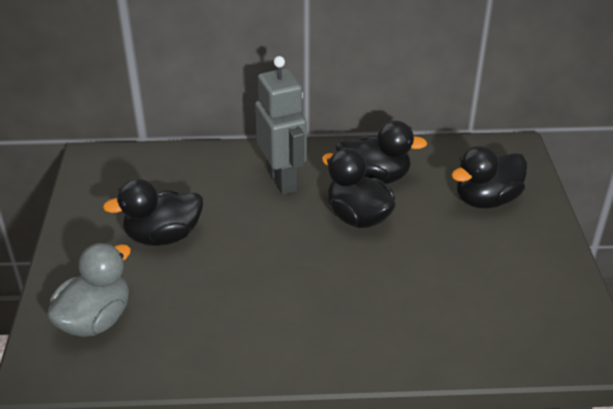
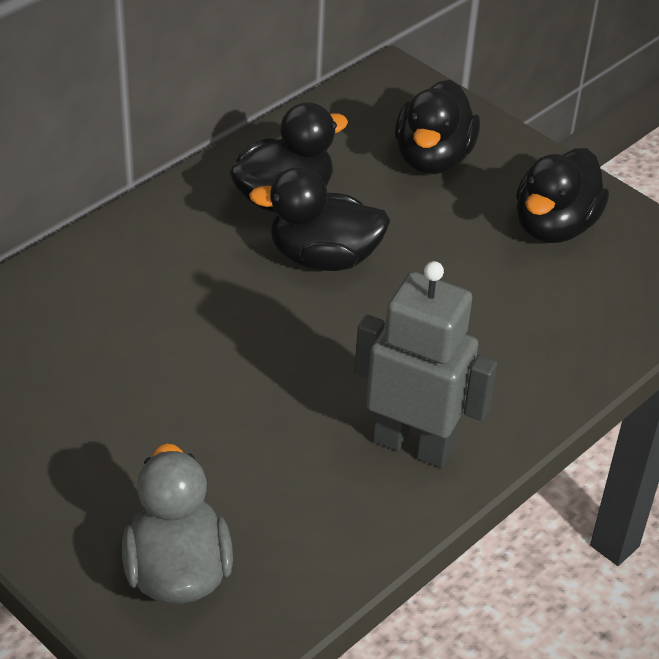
camera: 45 degrees left, 5 degrees up
(163, 236) = (122, 420): black duck -> black duck (554, 226)
(282, 180) = (179, 261): grey robot -> grey robot (413, 445)

